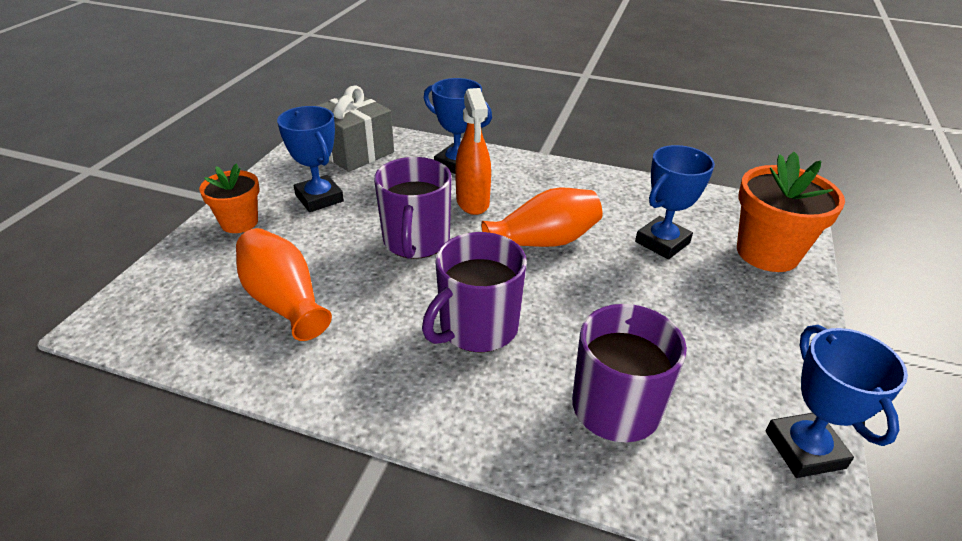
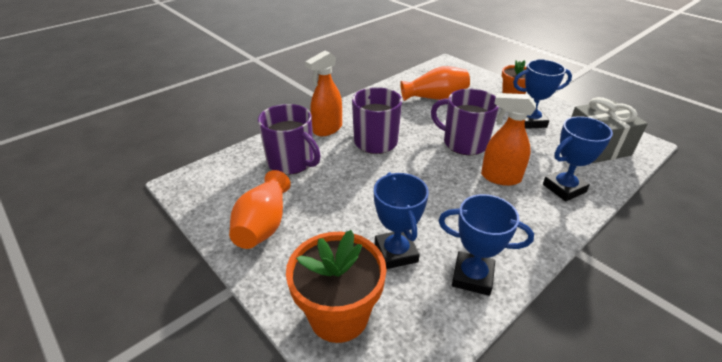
camera: 120 degrees right, 0 degrees up
(487, 405) = (327, 129): none -> orange spray bottle
(543, 242) = (434, 191): orange vase -> orange vase (263, 224)
(804, 449) = (207, 207): blue trophy -> blue trophy (472, 277)

